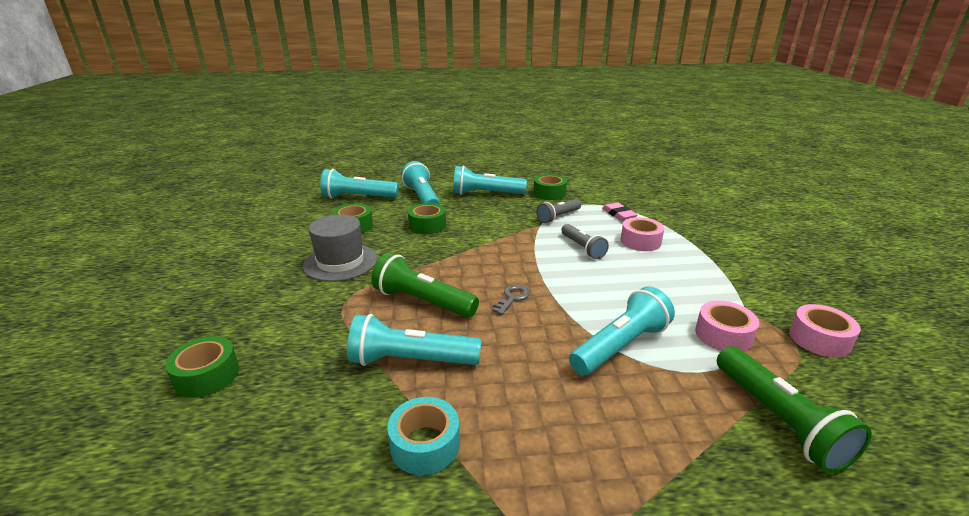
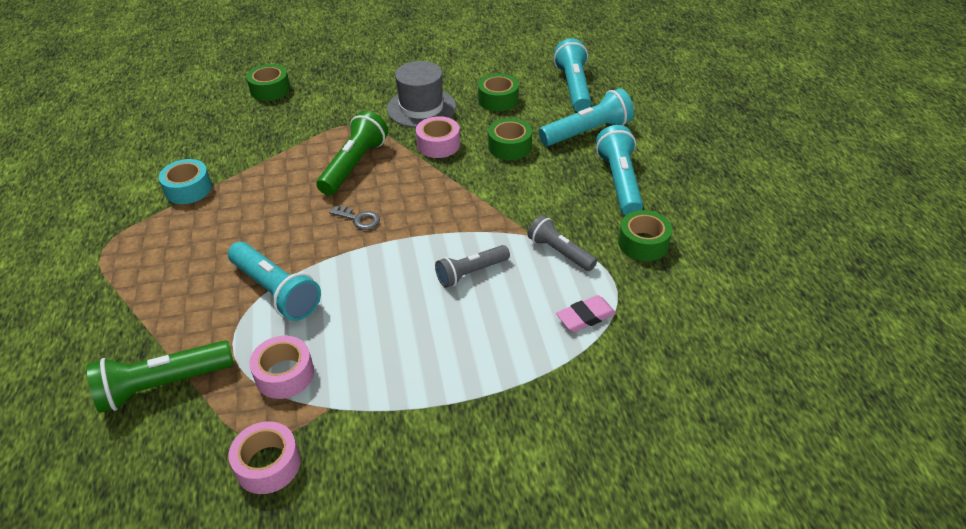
camera: 85 degrees right, 15 degrees up
(411, 360) = (273, 171): turquoise flashlight -> none
(640, 241) = (498, 331): pink tape -> pink tape (438, 145)

